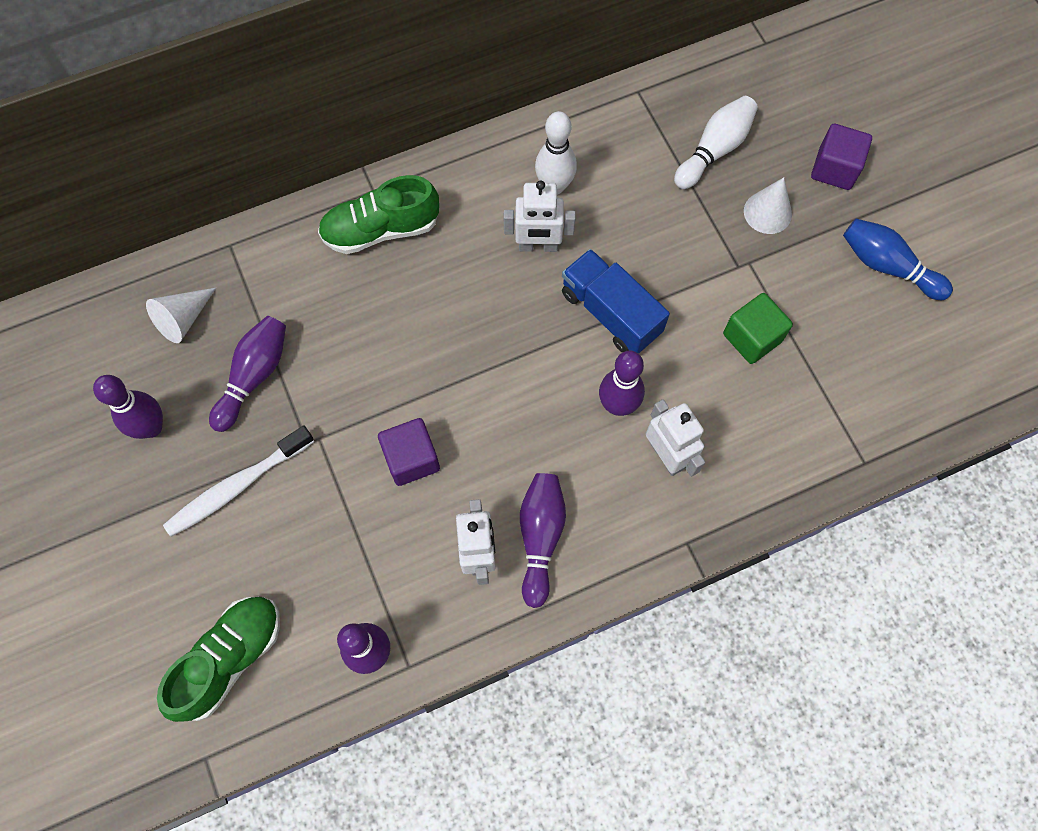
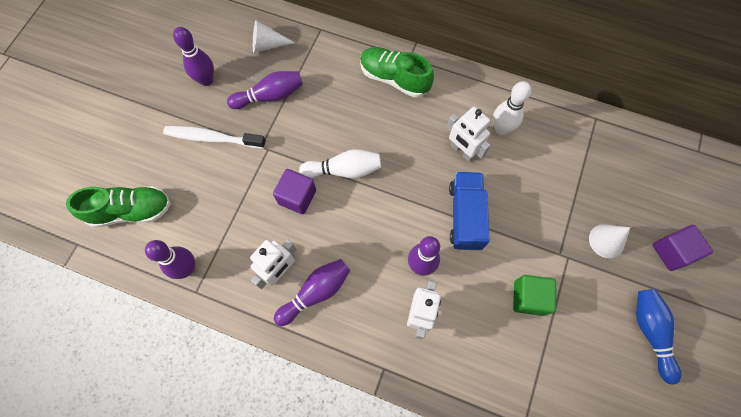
camera: 45 degrees right, 0 degrees up
(714, 150) = (609, 183): white bowling pin -> white bowling pin (344, 170)

